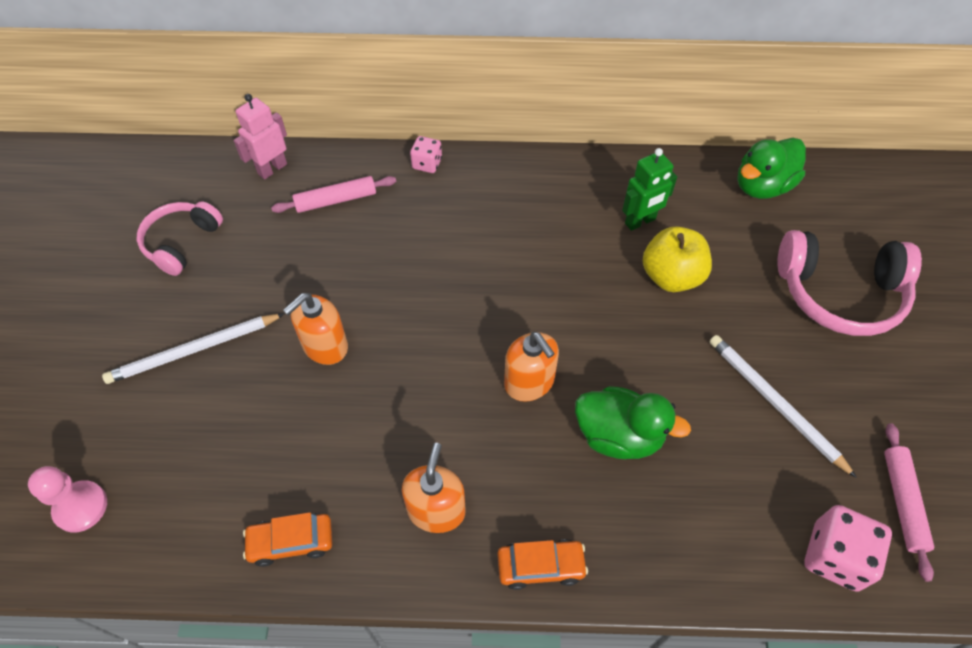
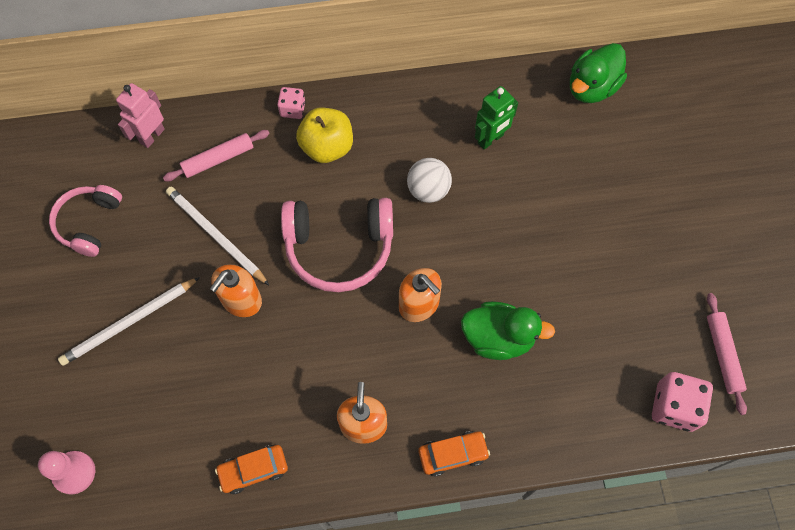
camera: 10 degrees left, 10 degrees up
(561, 263) = (428, 190): none -> white ball
(671, 276) = (523, 188): yellow apple -> yellow apple (327, 147)
(774, 403) = (619, 289): white pencil -> white pencil (216, 235)
(839, 293) = (664, 182): pink headphones -> pink headphones (339, 248)

